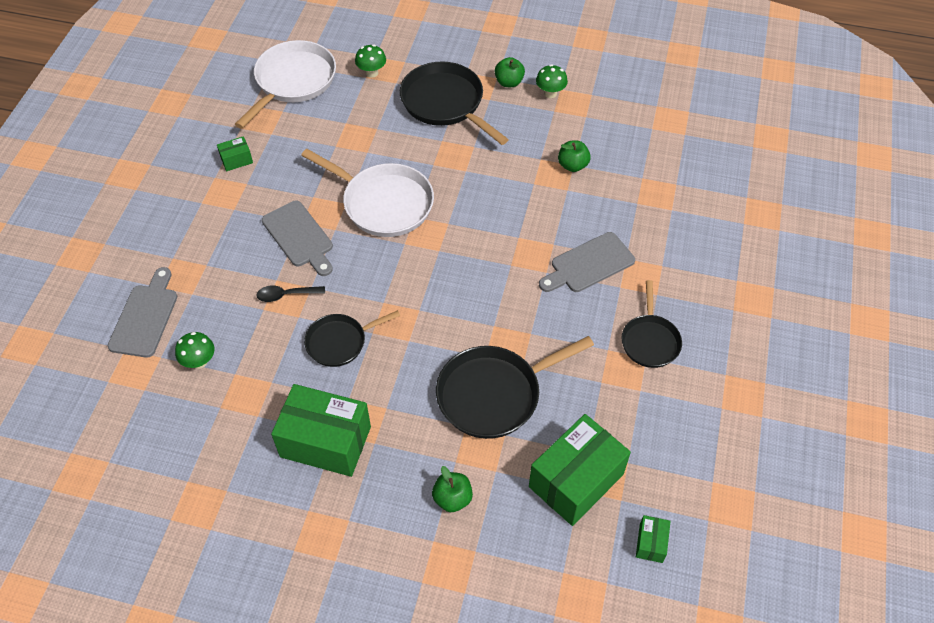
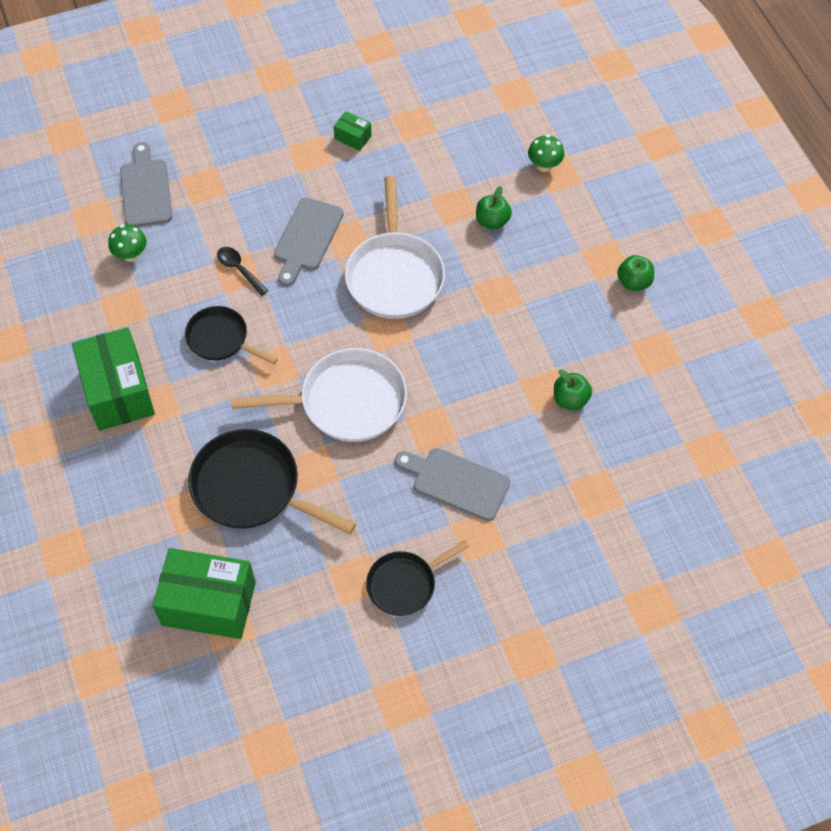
camera: 55 degrees right, 5 degrees up
(145, 317) = (145, 190): grey cutting board -> grey cutting board turned 75 degrees counterclockwise
(293, 81) = (479, 115): white pan -> white pan (346, 402)
(445, 103) = (558, 247): black pan -> none
(452, 498) = (127, 517): green apple -> green apple (492, 221)
(550, 93) = (651, 325): green mushroom -> none
(651, 543) = (186, 699): green box -> none

